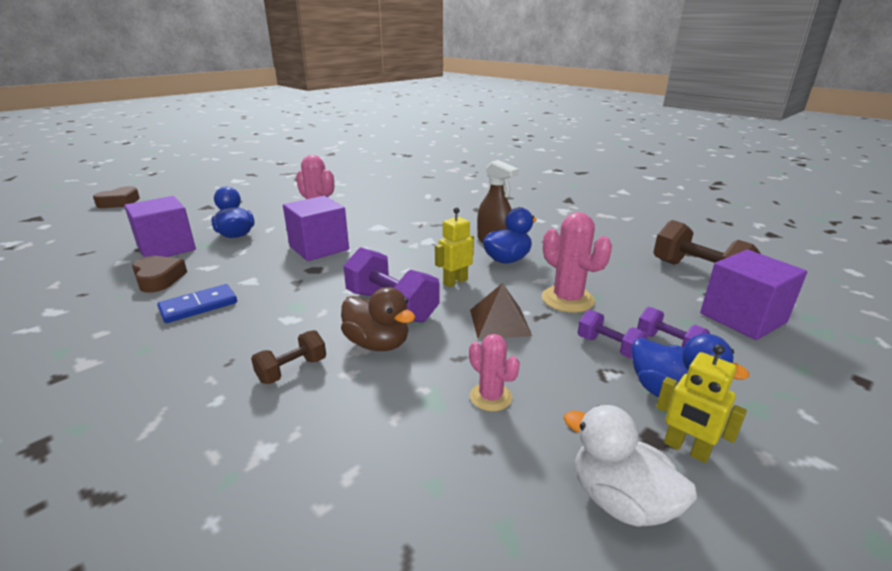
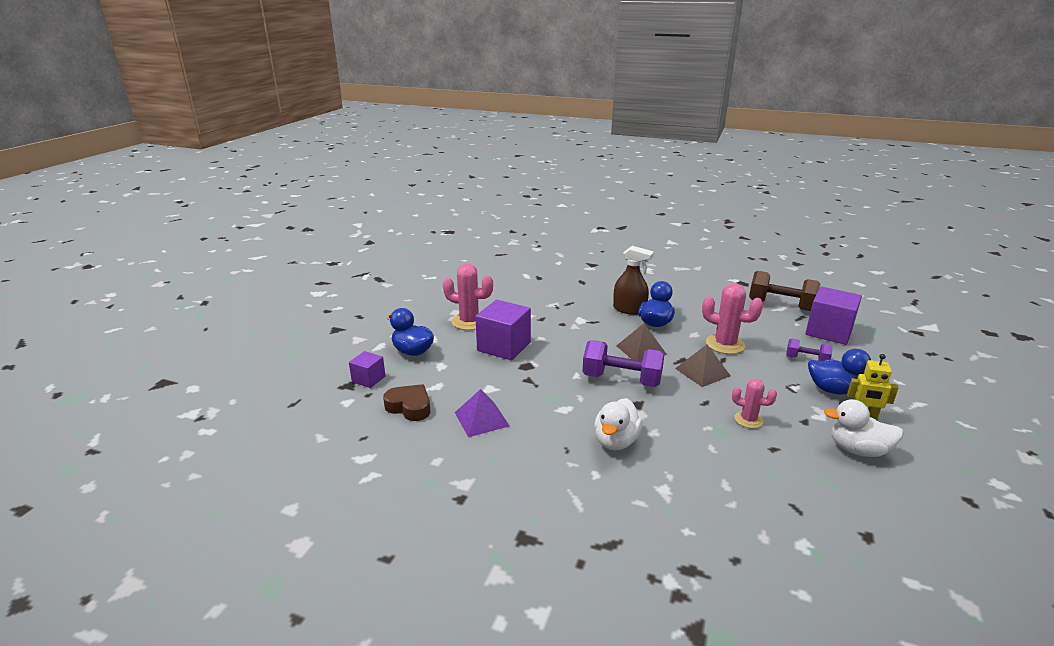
camera: 25 degrees left, 0 degrees up
(119, 202) = (230, 344): brown heart -> none
(166, 248) = (368, 379): purple cube -> purple cube, size x0.55
(199, 306) = (481, 419): blue domino -> purple pyramid
(292, 370) = (616, 441): brown dumbbell -> white duck
(377, 344) = (646, 408): brown duck -> none
(455, 282) = (641, 350): yellow robot -> brown pyramid
(609, 347) = (778, 371): purple dumbbell -> none

